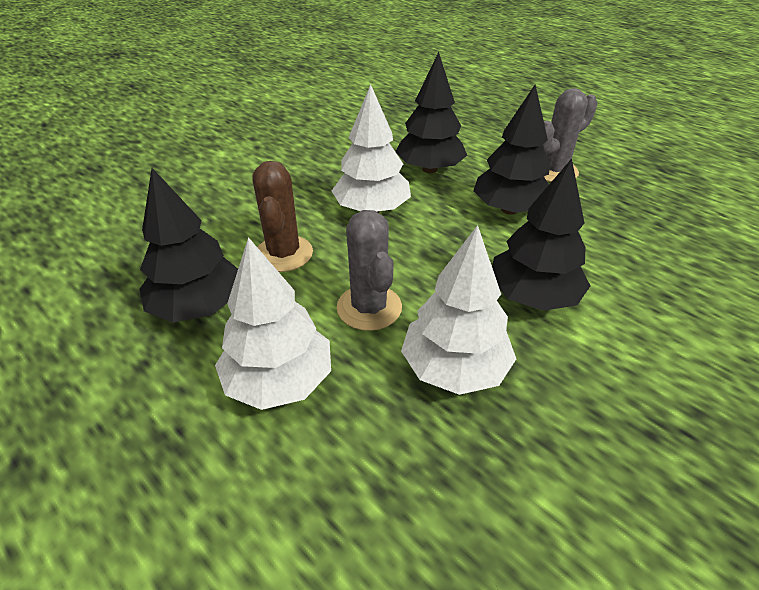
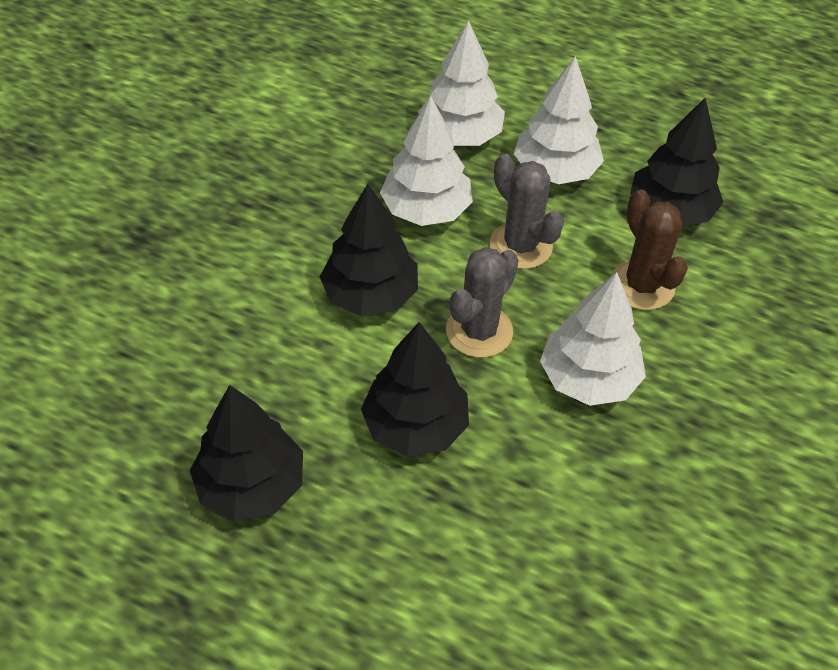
camera: 160 degrees right, 10 degrees up
(371, 469) = (460, 136): none -> white tree
(429, 169) = (551, 491): black tree -> black tree (251, 485)
(553, 171) = (361, 541): grey cactus -> grey cactus (479, 331)

